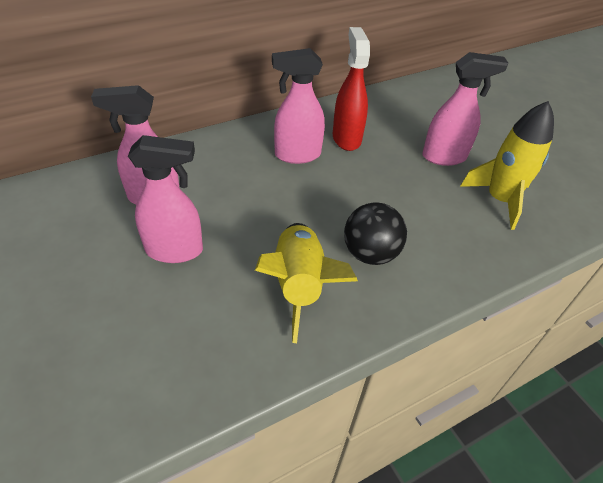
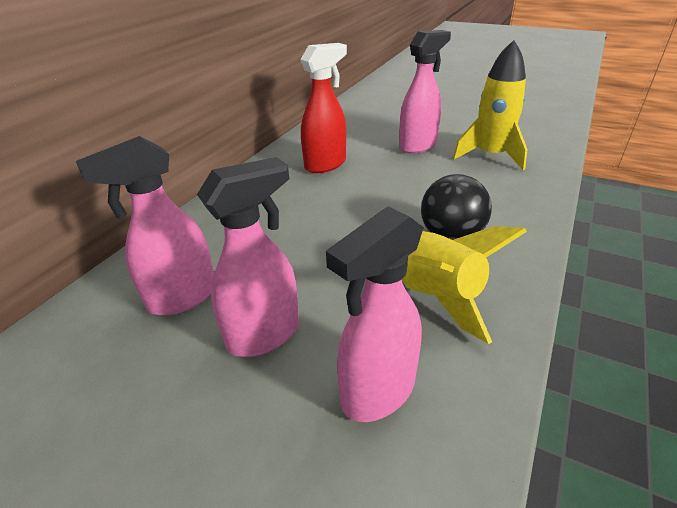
camera: 30 degrees left, 10 degrees down
(297, 155) = (296, 194): pink spray bottle -> pink spray bottle (377, 392)
(346, 138) = (326, 164): red spray bottle -> red spray bottle turned 90 degrees clockwise

